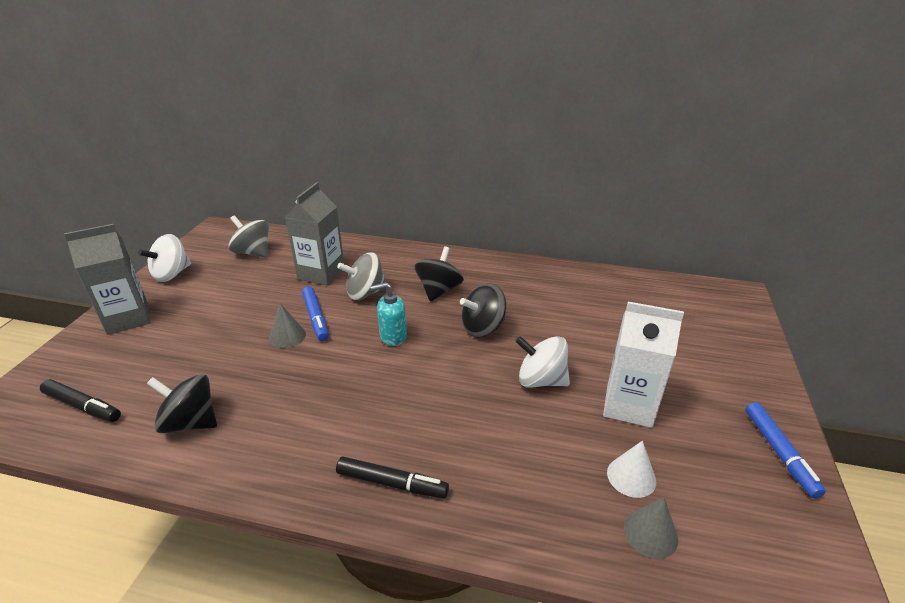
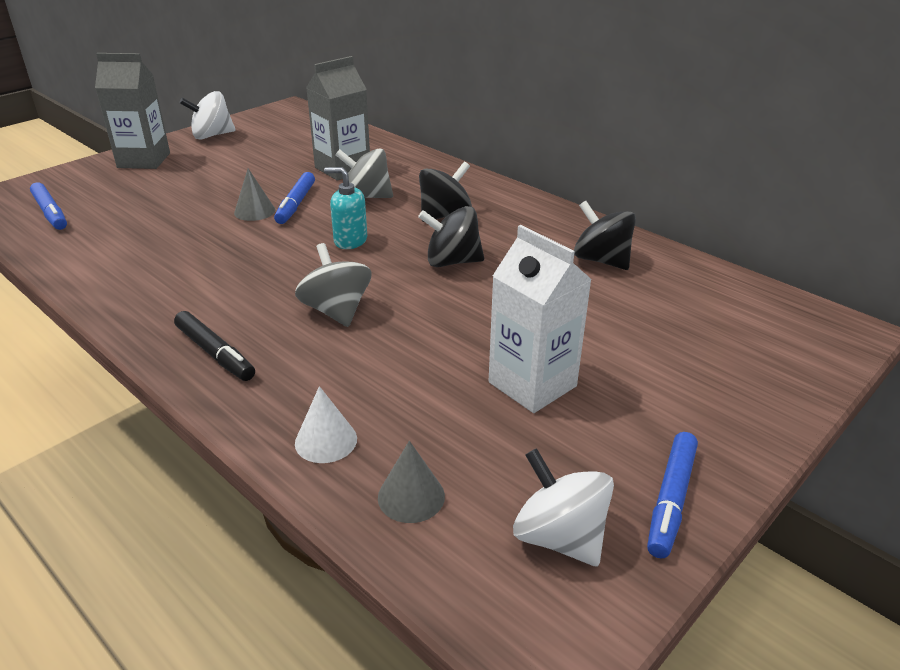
camera: 30 degrees right, 0 degrees up
(82, 406) = (50, 212): black marker -> blue marker
(190, 422) = (111, 250): black spinning top -> black spinning top (601, 260)
(253, 252) = (299, 135): grey spinning top -> grey spinning top (336, 311)
(540, 380) = (458, 327): white spinning top -> white spinning top (559, 537)
(631, 476) = (452, 444): white cone -> white cone (326, 440)

